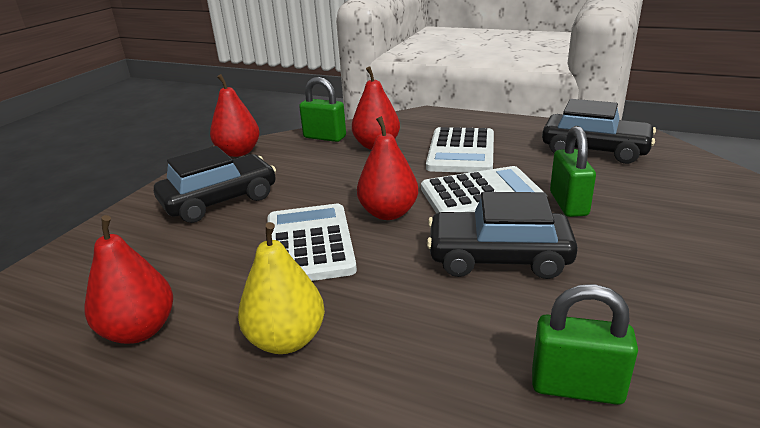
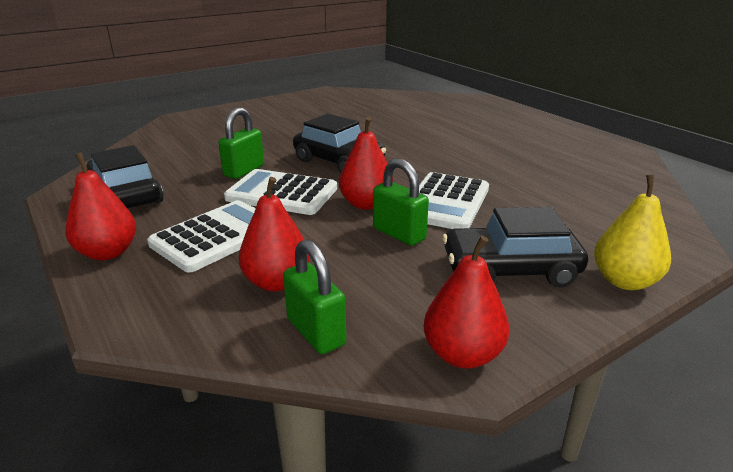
camera: 150 degrees left, 0 degrees up
(139, 330) = (577, 190): red pear -> red pear (108, 253)
(286, 340) = (489, 165): yellow pear -> yellow pear (624, 281)
(576, 387) = (380, 127): green padlock -> green padlock (399, 234)

